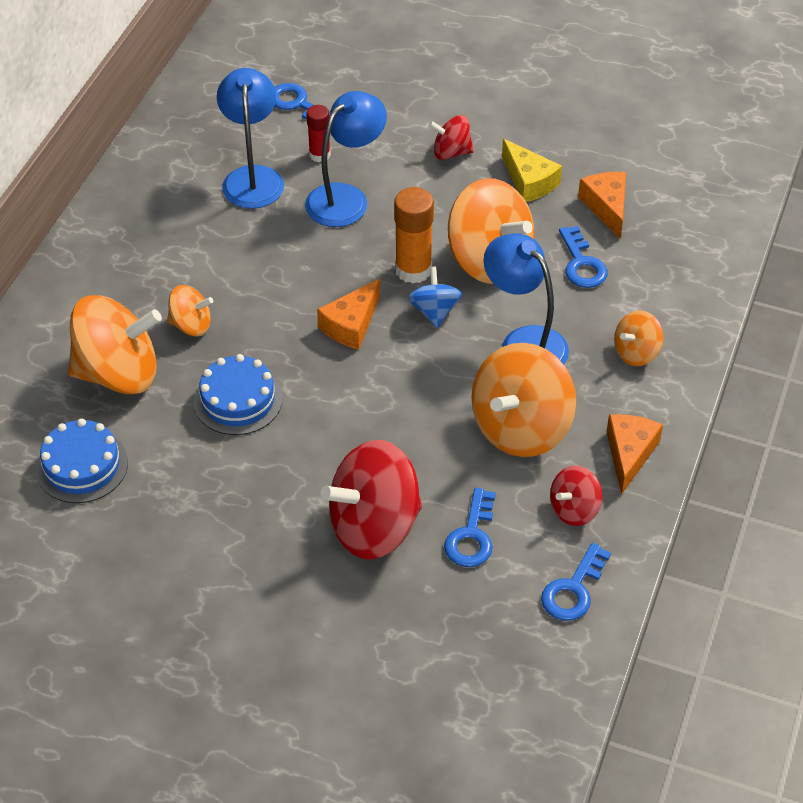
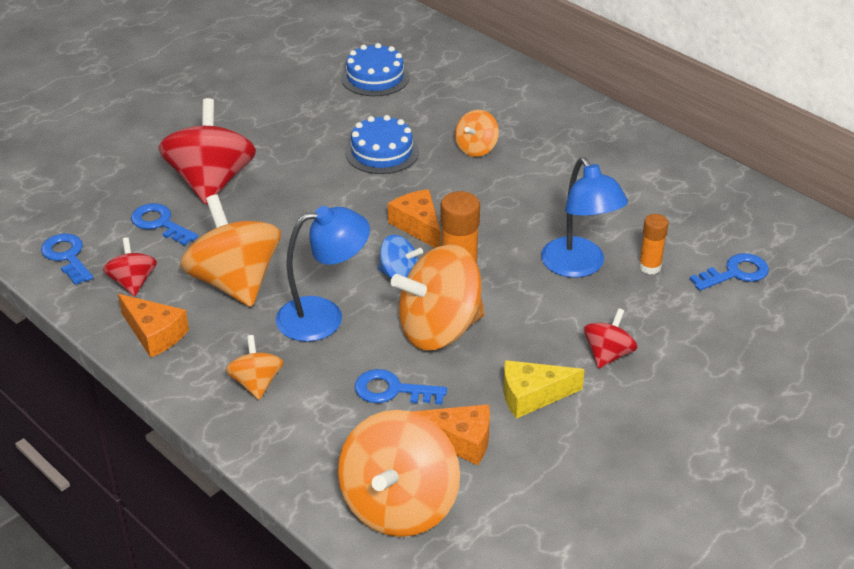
camera: 115 degrees right, 10 degrees down
(118, 373) = (450, 107): orange spinning top -> orange spinning top (399, 505)
(253, 177) = (638, 220): blue lamp -> none
(319, 155) = (650, 267): red glue stick -> orange glue stick

